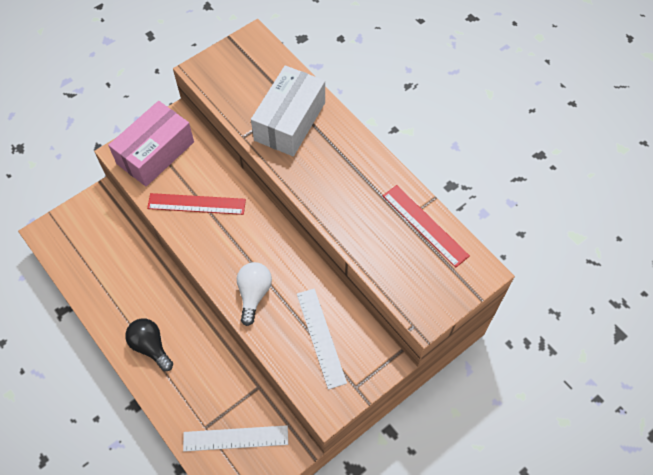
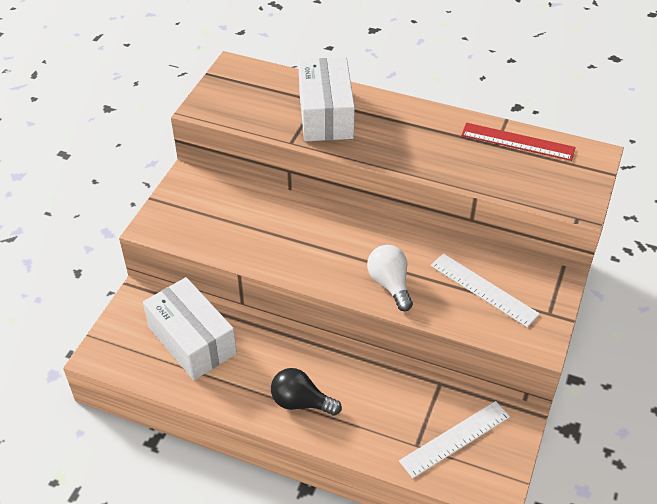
camera: 30 degrees left, 15 degrees down
(112, 254) = (192, 340): none -> white box
(155, 153) = (189, 212): pink box -> none
(196, 204) = (268, 236): red ruler -> none

